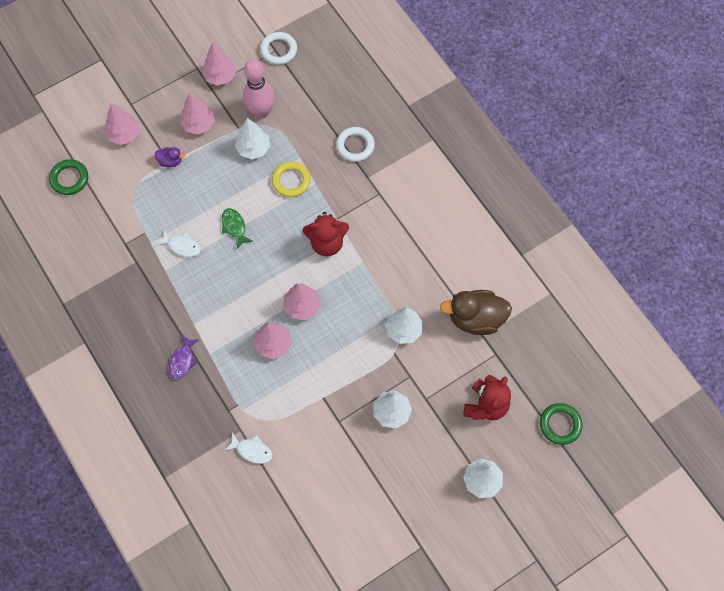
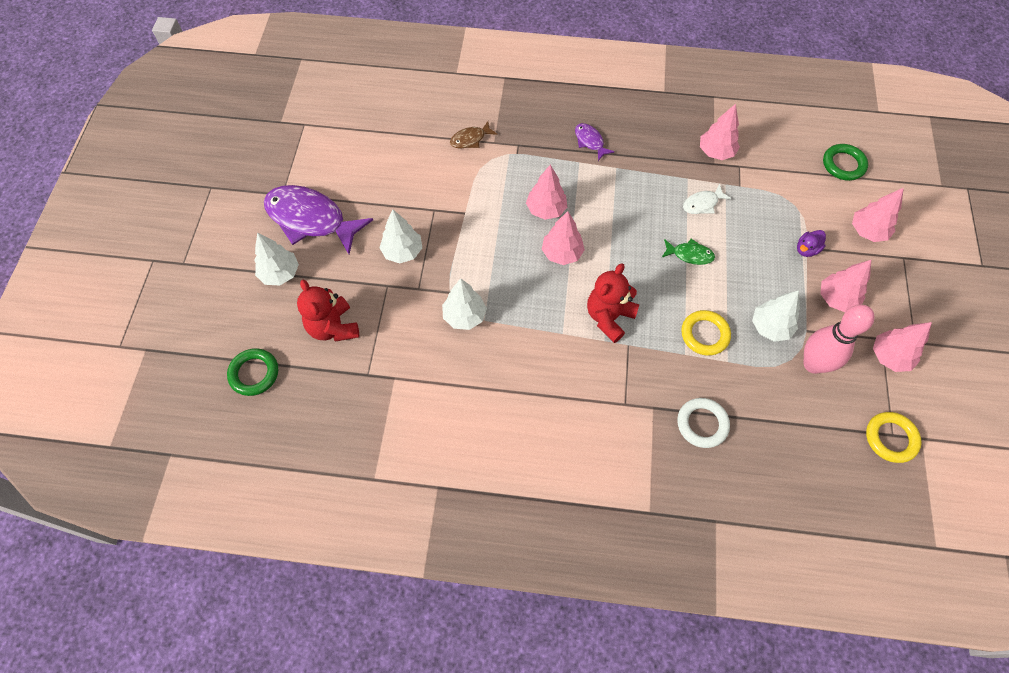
camera: 130 degrees right, 5 degrees down
(123, 267) = (715, 152): none -> pink tree
(252, 450) = (470, 139): white fish -> brown fish
(279, 50) = (890, 438): white ring -> yellow ring
(423, 502) = (311, 219): none -> purple fish
(475, 318) = (416, 385): brown duck -> none

